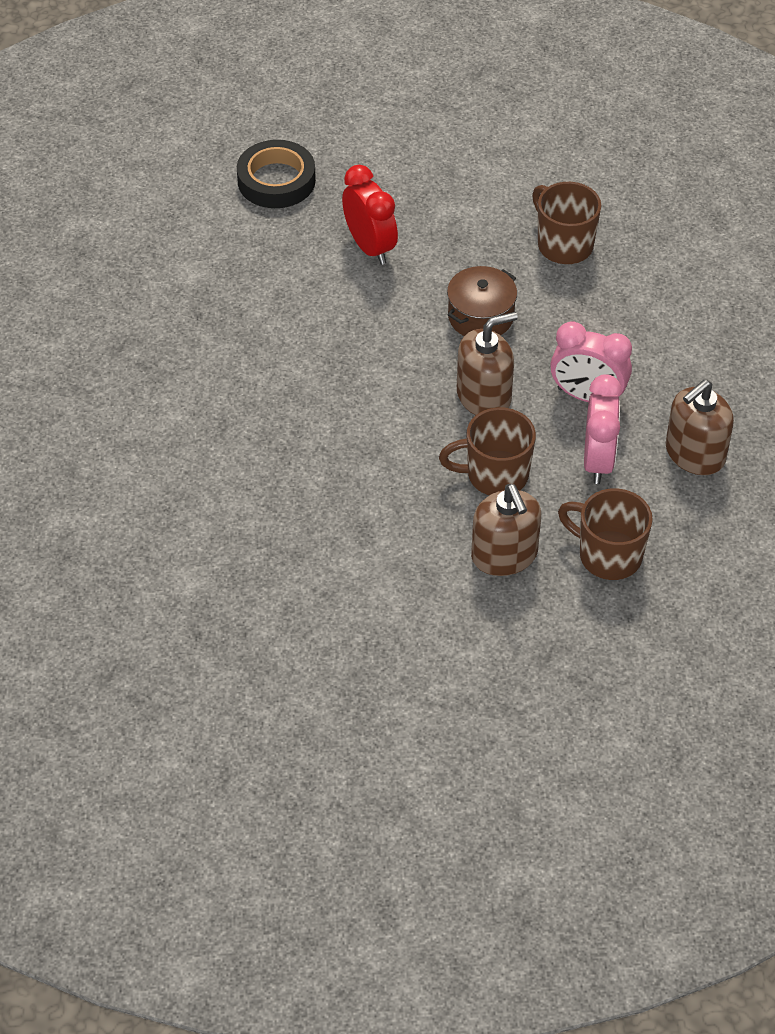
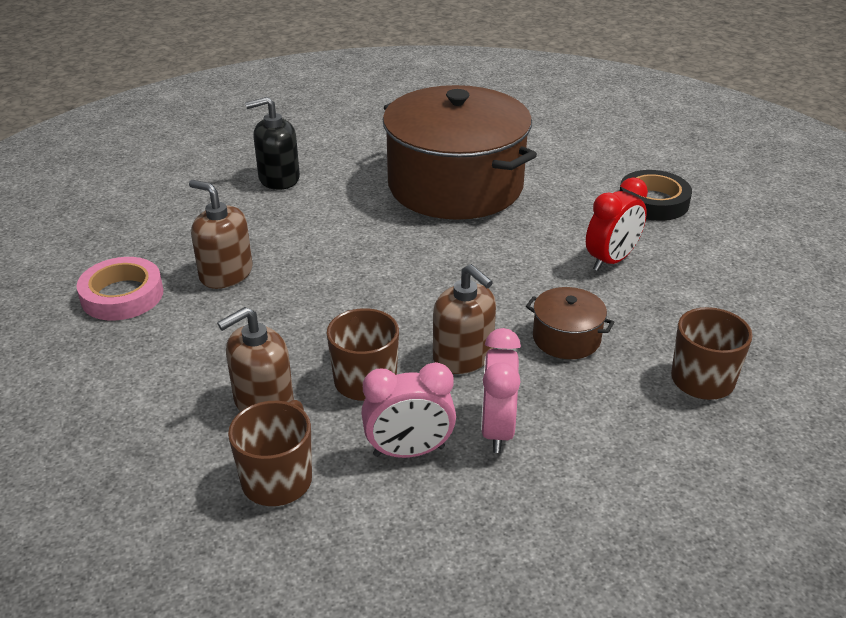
camera: 75 degrees right, 15 degrees down
(80, 495) = (279, 178): none -> black soap dispenser
(172, 332) = (455, 185): none -> brown pot
(285, 665) = (122, 295): none -> pink tape
(694, 454) = (449, 534): brown soap dispenser -> brown soap dispenser (226, 274)

